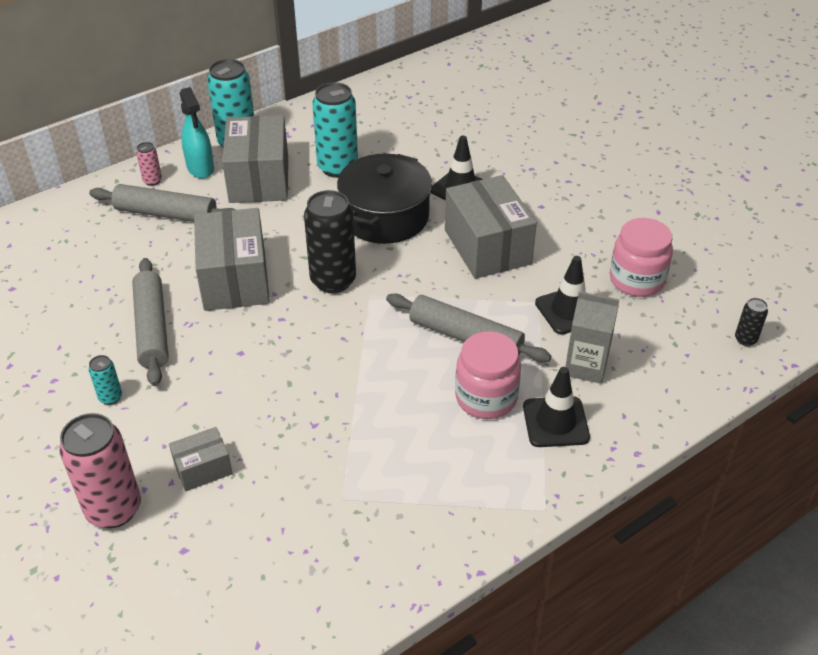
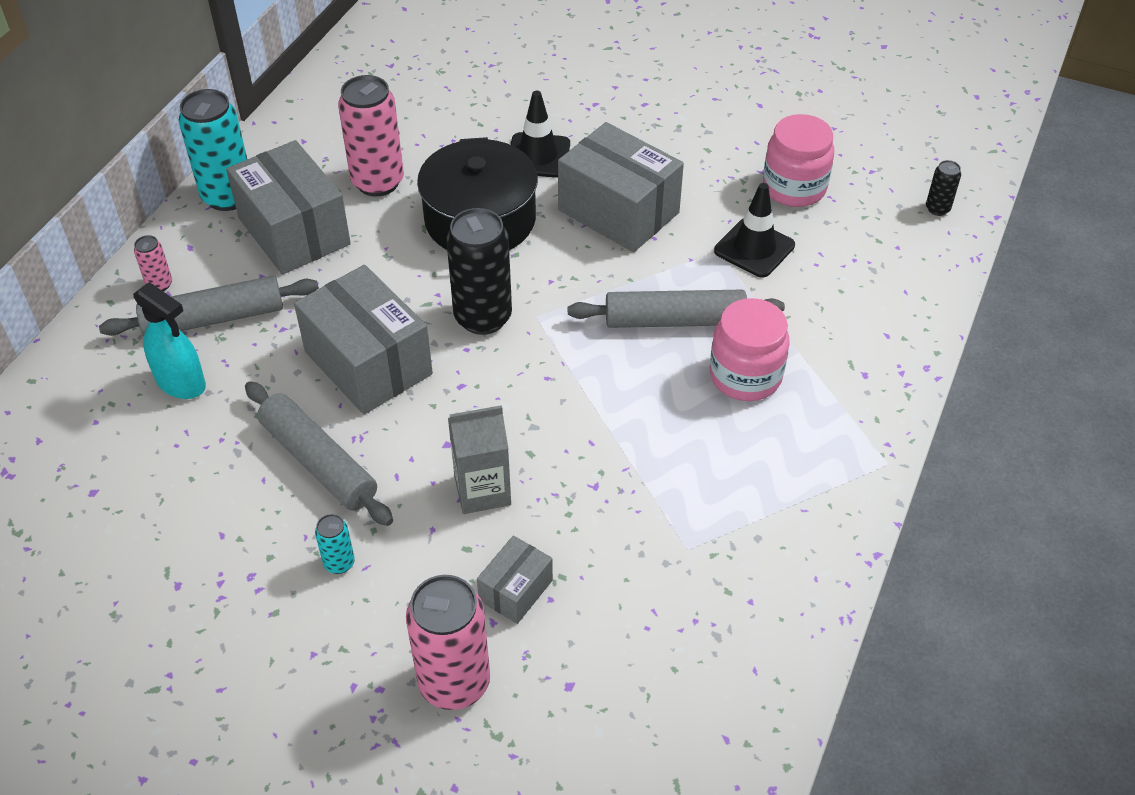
camera: 30 degrees left, 5 degrees up
(200, 168) = (208, 245): turquoise spray bottle -> turquoise spray bottle (181, 383)
(338, 167) = (378, 182): turquoise can -> pink can
(555, 422) = (830, 371): black traffic cone -> none
(586, 366) = (815, 300): grey carton -> grey carton (482, 490)

